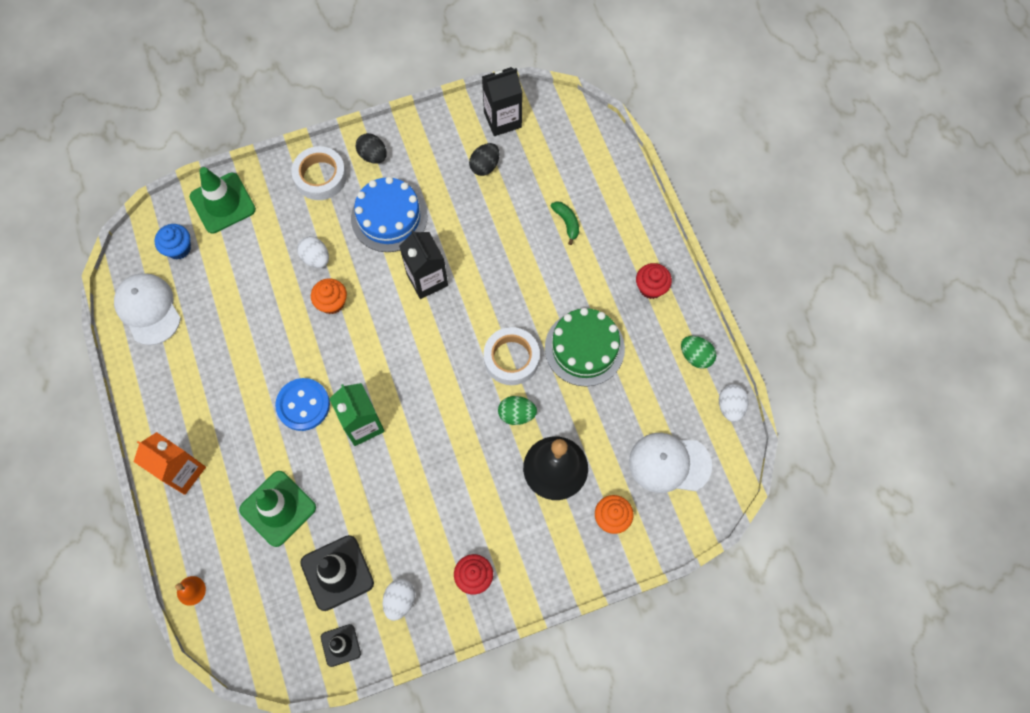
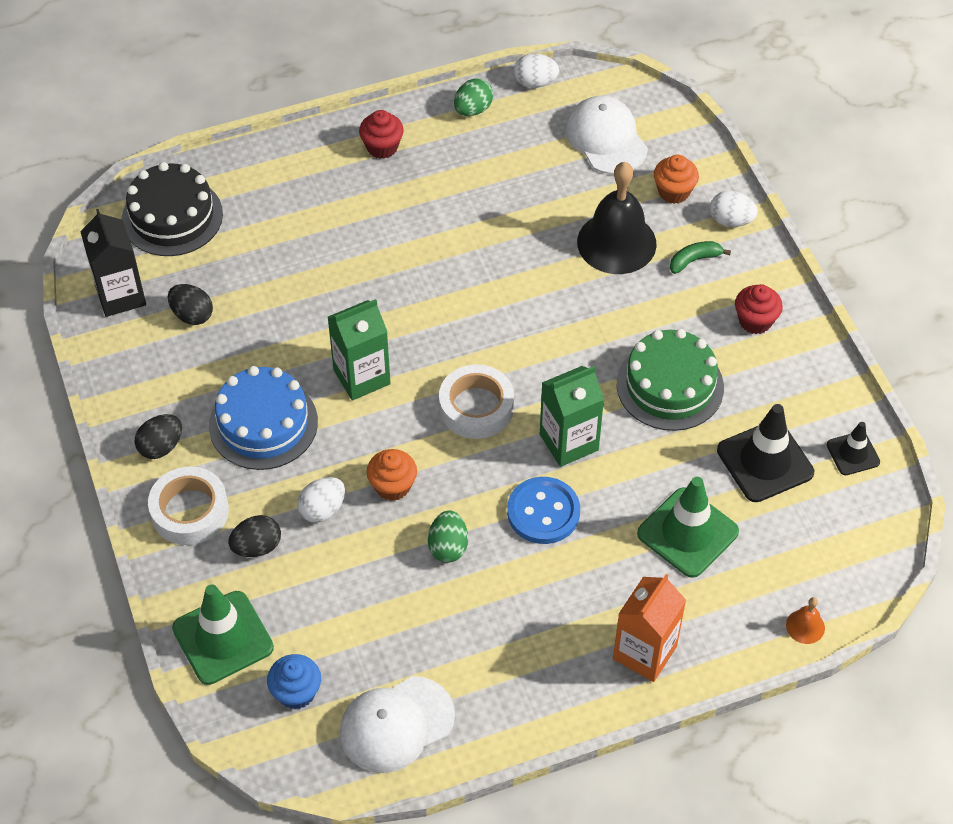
camera: 90 degrees left, 15 degrees down
(289, 219) = (257, 547): none -> black egg
(400, 600) = (791, 394): white egg -> white egg (731, 220)
(427, 279) = (361, 377): black carton -> green carton
(511, 358) = (476, 285): white tape -> white tape (476, 407)
(516, 414) = (550, 280): green egg -> green egg (448, 547)
(567, 222) = (286, 227): green banana -> green banana (694, 260)
(576, 146) = (172, 216): none -> black cake
(584, 348) = (462, 213): green cake -> green cake (670, 385)
(669, 463) = (606, 138): white cap -> white cap turned 150 degrees clockwise

